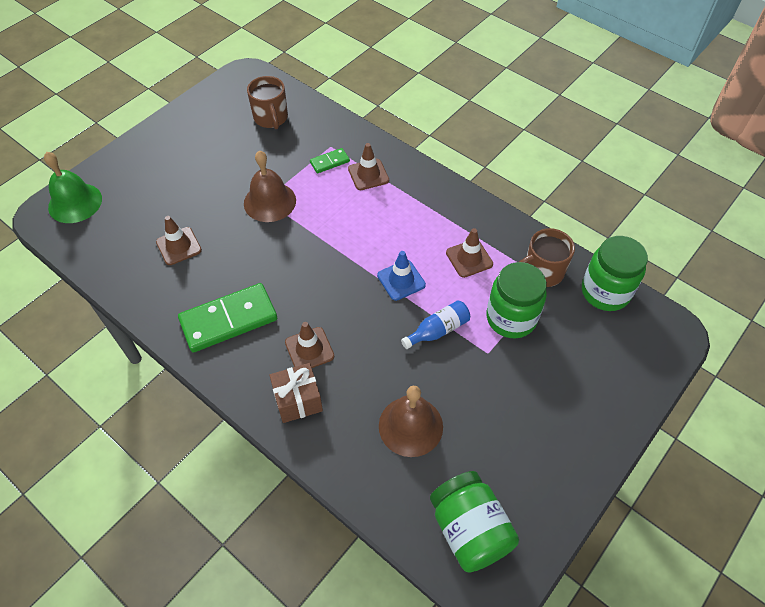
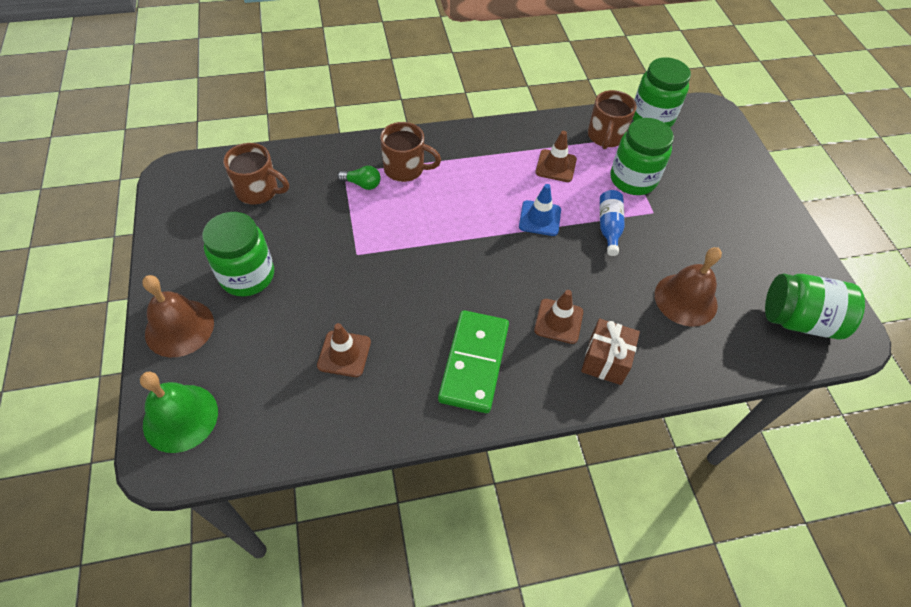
camera: 55 degrees left, 0 degrees up
(198, 160) = (247, 276): none -> green jar
(270, 201) = (363, 252): brown bell -> brown bell (179, 327)
(329, 162) = (362, 184): green domino -> green light bulb
(368, 174) = (405, 169): brown traffic cone -> brown mug

